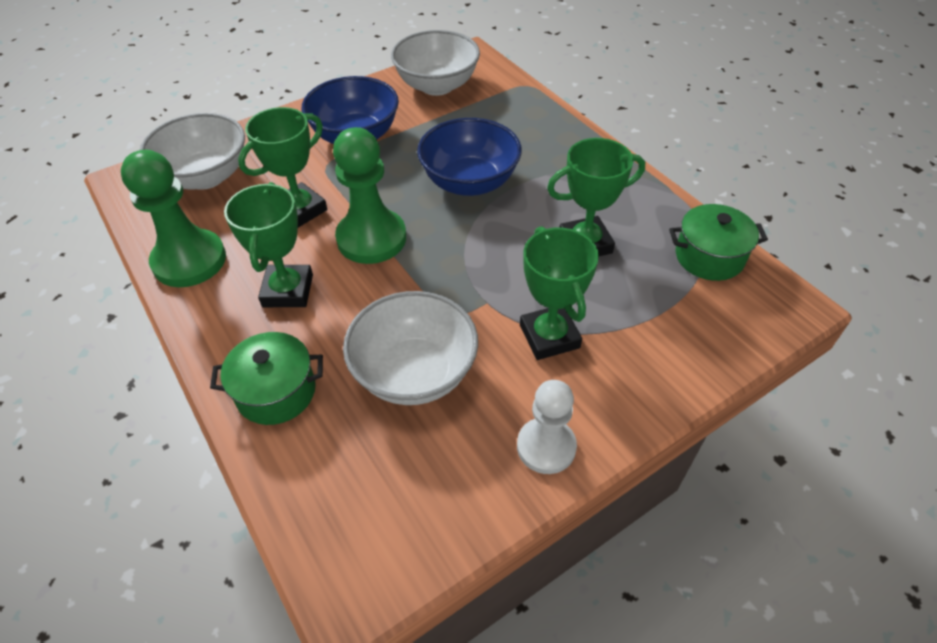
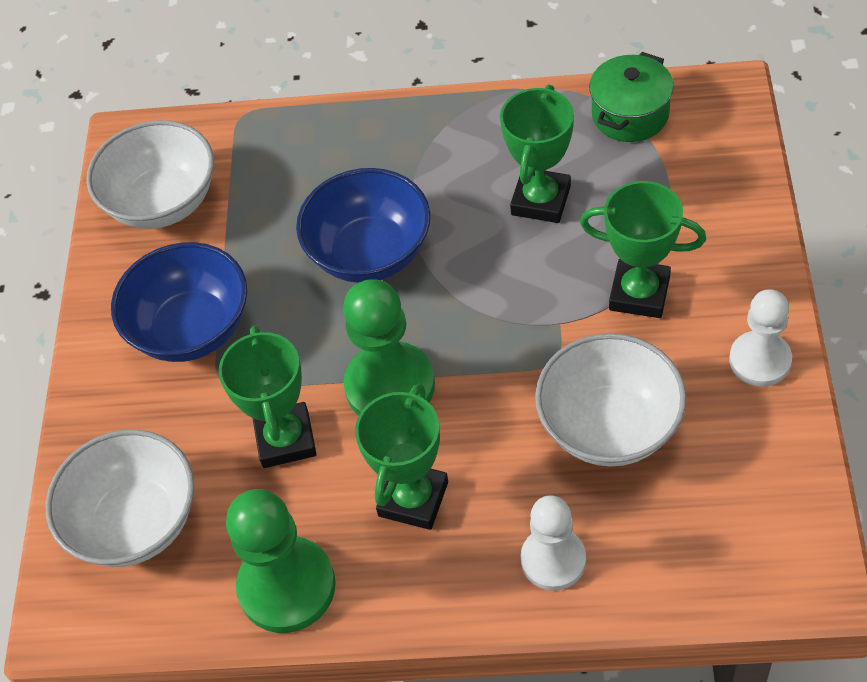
camera: 50 degrees left, 5 degrees up
(276, 392) = (553, 560): green pot -> white pawn
(288, 291) = (413, 499): green trophy -> green trophy turned 75 degrees clockwise

